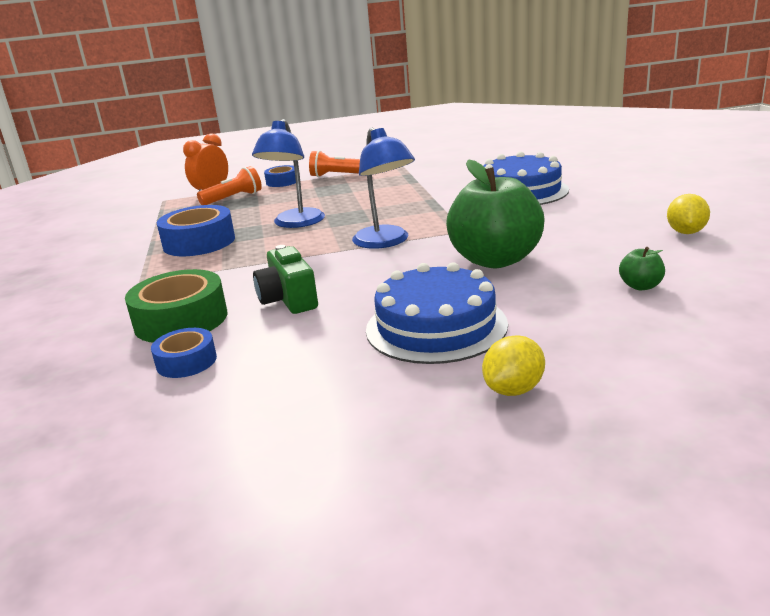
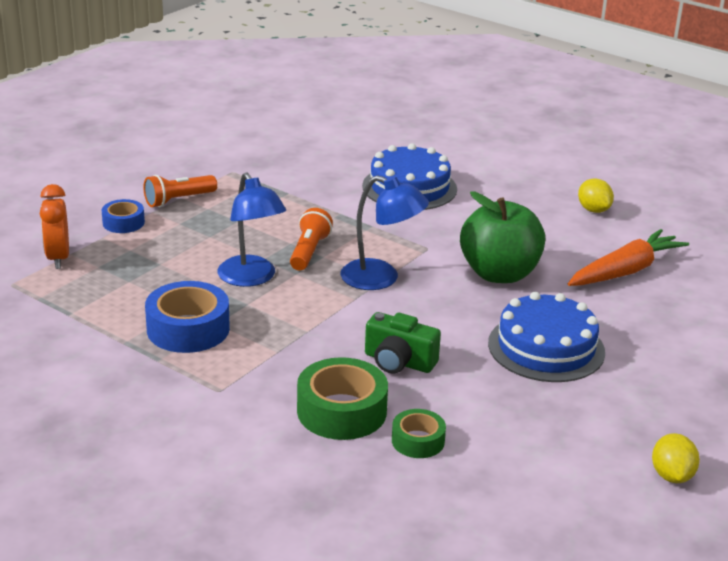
camera: 45 degrees left, 5 degrees up
(186, 361) = (418, 441): blue tape -> green tape
(233, 198) = (108, 261): orange flashlight -> orange flashlight (309, 251)
(514, 389) = (655, 376): yellow lemon -> yellow lemon (672, 475)
(640, 286) = (625, 271): green apple -> orange carrot

